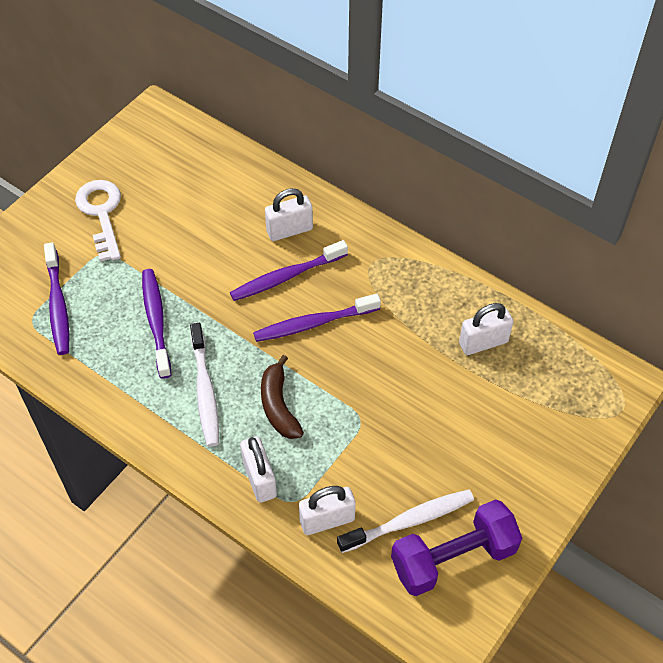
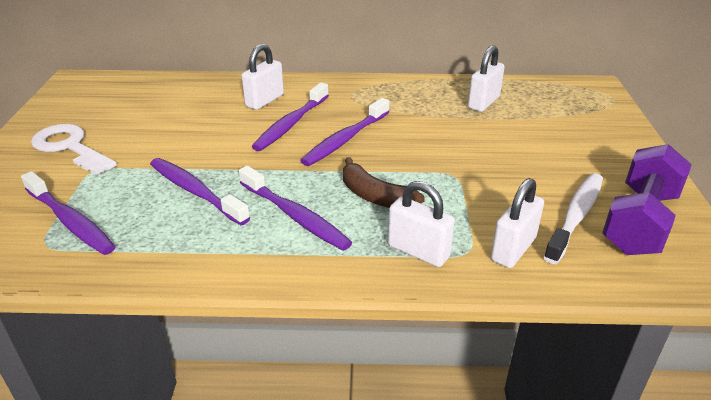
camera: 35 degrees left, 20 degrees down
(205, 390) = (294, 215): white toothbrush -> purple toothbrush

